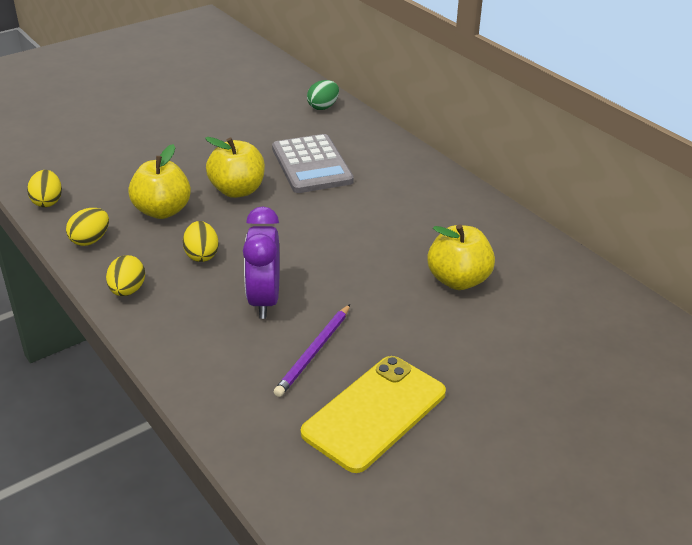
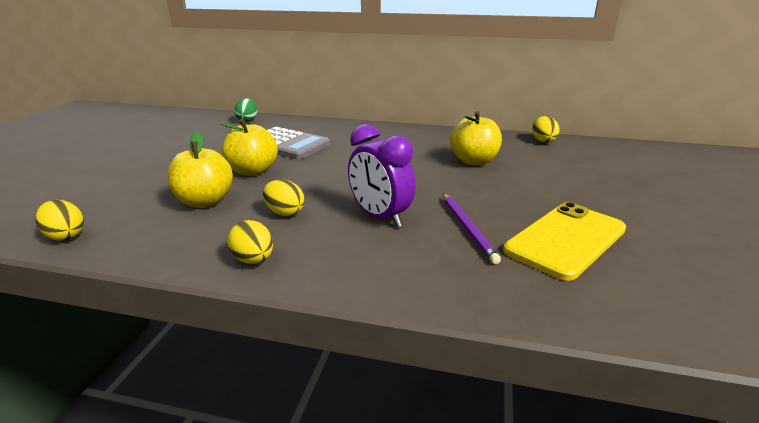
camera: 40 degrees left, 10 degrees down
(90, 240) = (158, 243): yellow egg -> yellow egg (543, 141)
(374, 413) = (566, 240): yellow phone -> yellow phone turned 45 degrees clockwise

